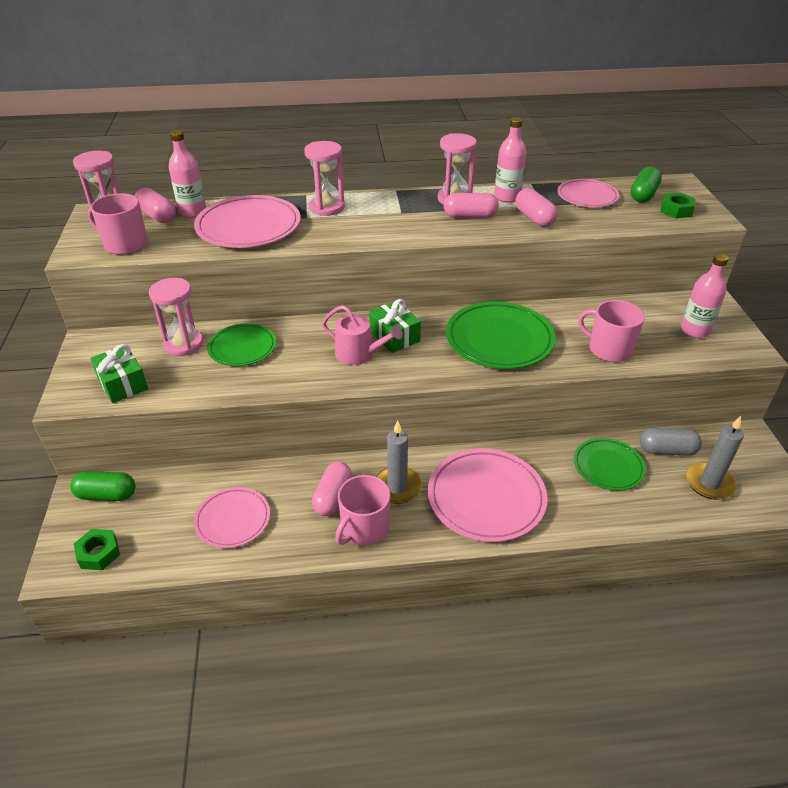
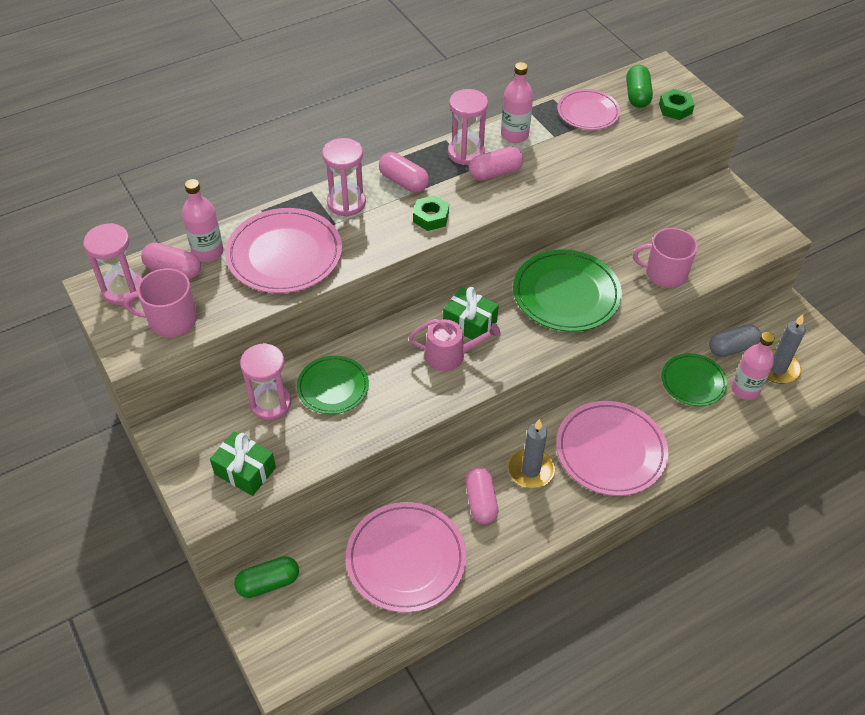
camera: 25 degrees left, 10 degrees up
(99, 553) = (306, 641): green nut -> green nut (431, 217)
(233, 519) = (406, 559): pink plate -> pink plate, size x1.62
(364, 528) = (526, 520): pink mug -> none
(534, 218) = (556, 157): pink capsule -> pink capsule (403, 182)
(695, 330) = (724, 227): pink bottle -> pink bottle (745, 389)

